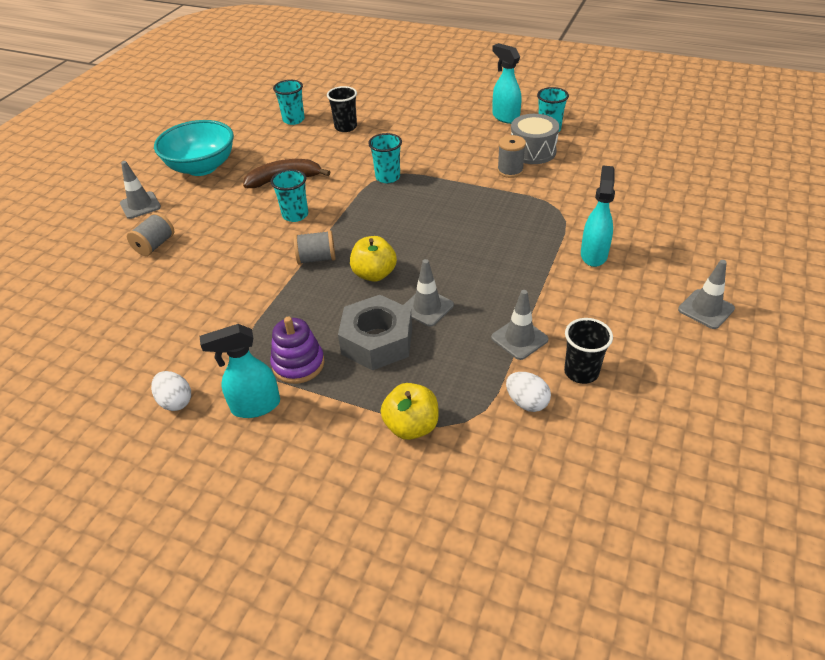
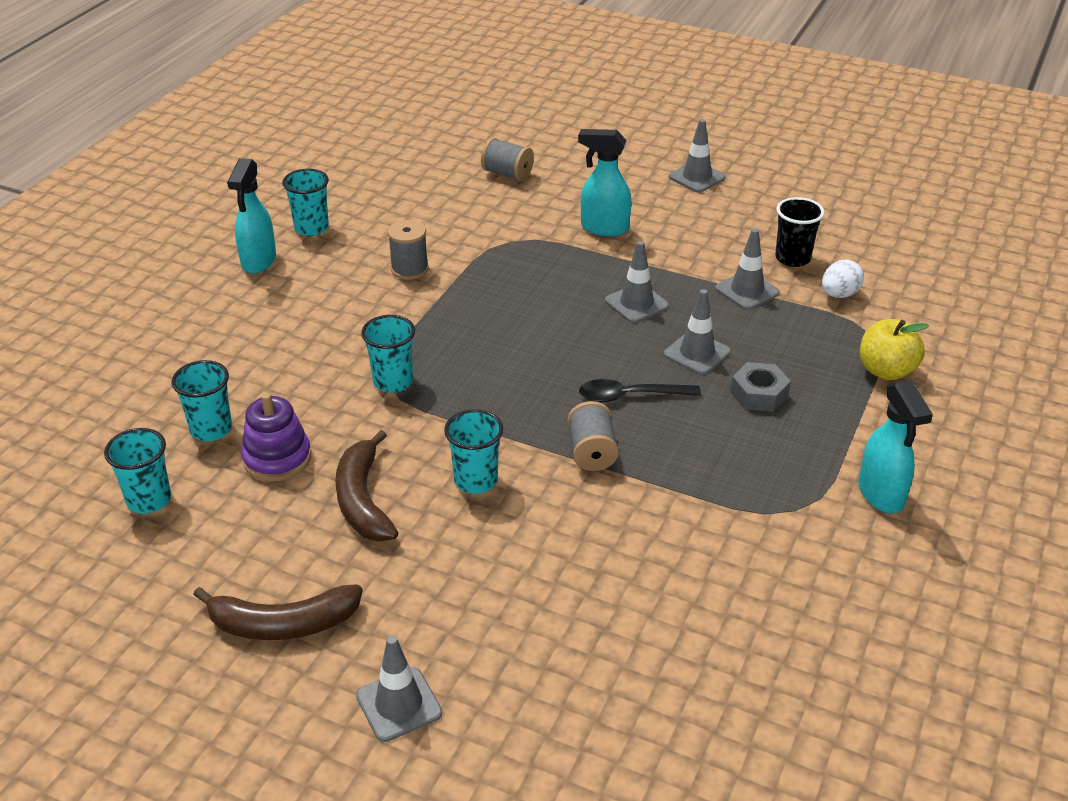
camera: 90 degrees left, 5 degrees down
(155, 245) = (535, 657): grey spool -> grey spool (507, 174)
(175, 401) = (887, 573): white egg -> none
(202, 167) = (283, 624): turquoise bowl -> brown banana
(298, 364) = (805, 460): purple stacking toy -> purple stacking toy (277, 458)
(345, 127) = (211, 429): black cup -> turquoise cup
(374, 274) = (630, 396): yellow apple -> black spoon
(377, 341) = (759, 394): grey nut -> grey nut, size x0.59
(488, 275) = (636, 303): none -> grey traffic cone
(505, 117) = (258, 261): turquoise spray bottle -> turquoise spray bottle turned 45 degrees counterclockwise
(532, 151) = (366, 247): grey drum -> none

